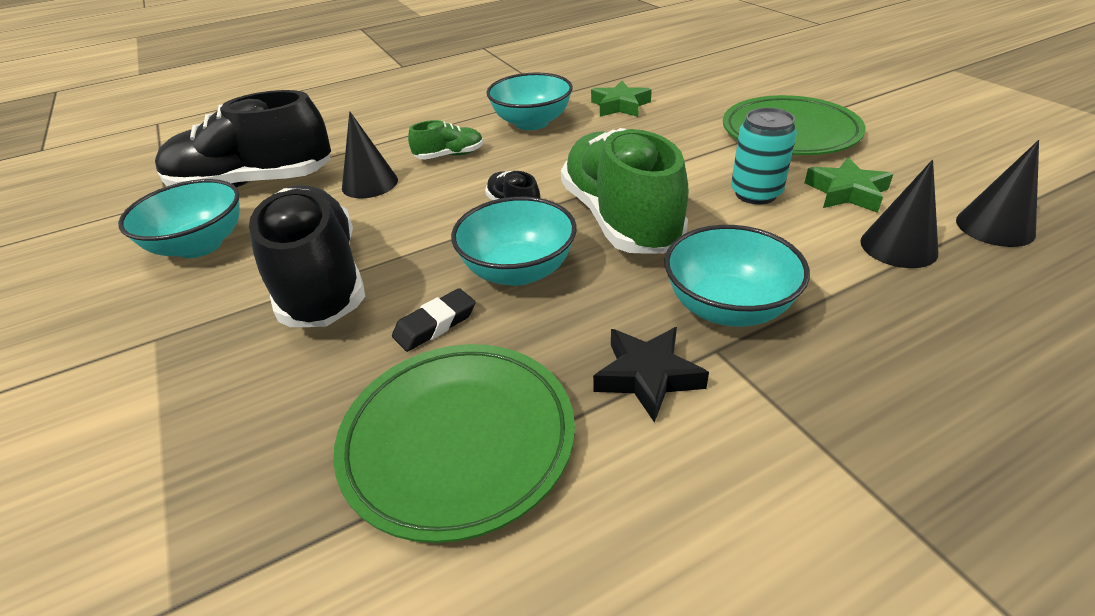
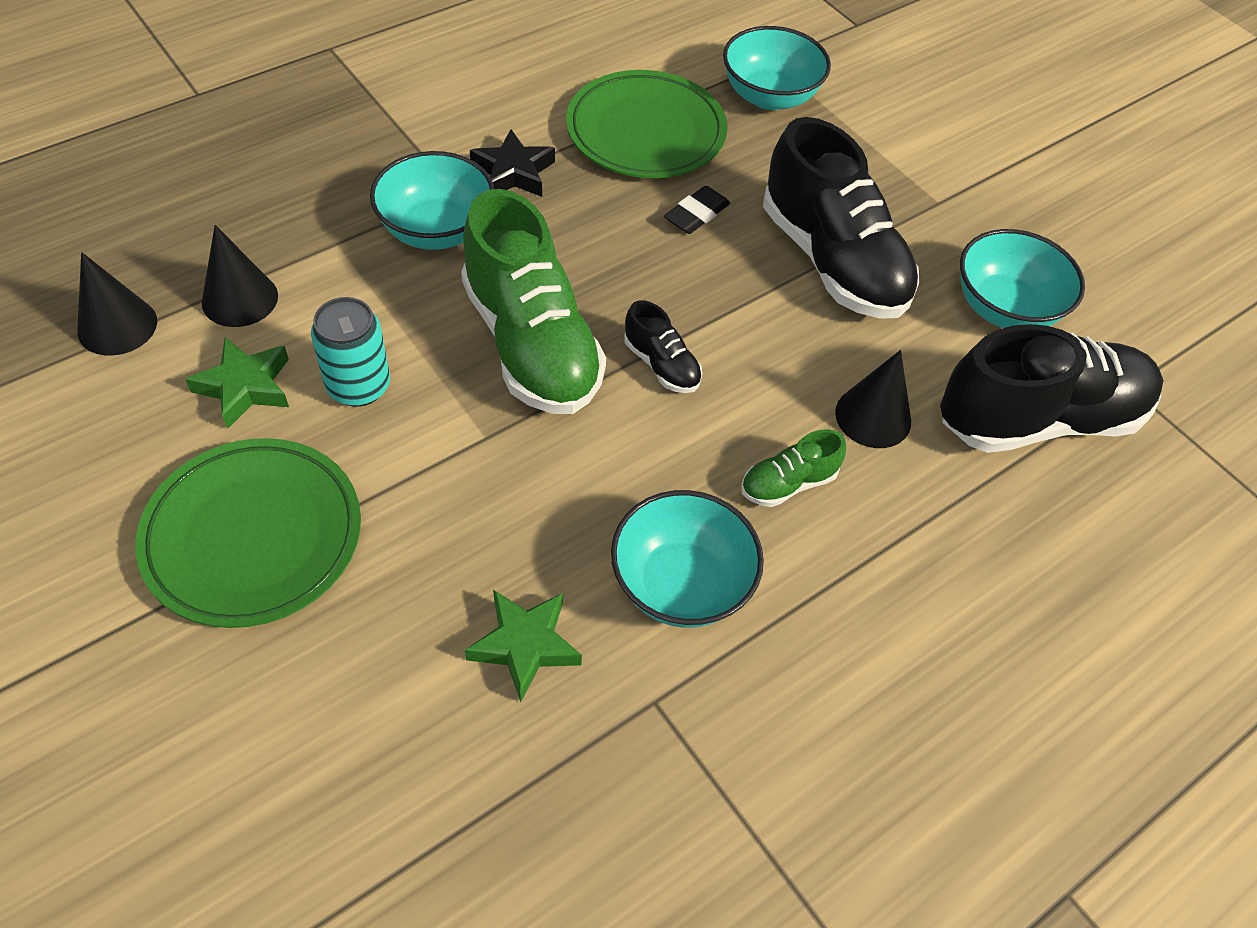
camera: 165 degrees right, 15 degrees up
(518, 271) = (635, 271): turquoise bowl -> turquoise bowl (769, 96)

